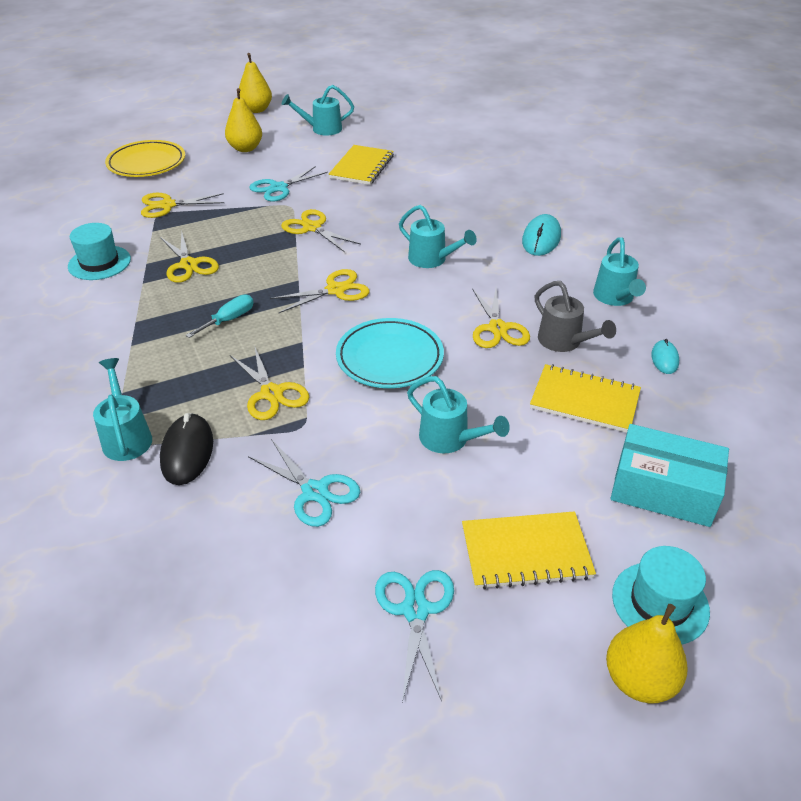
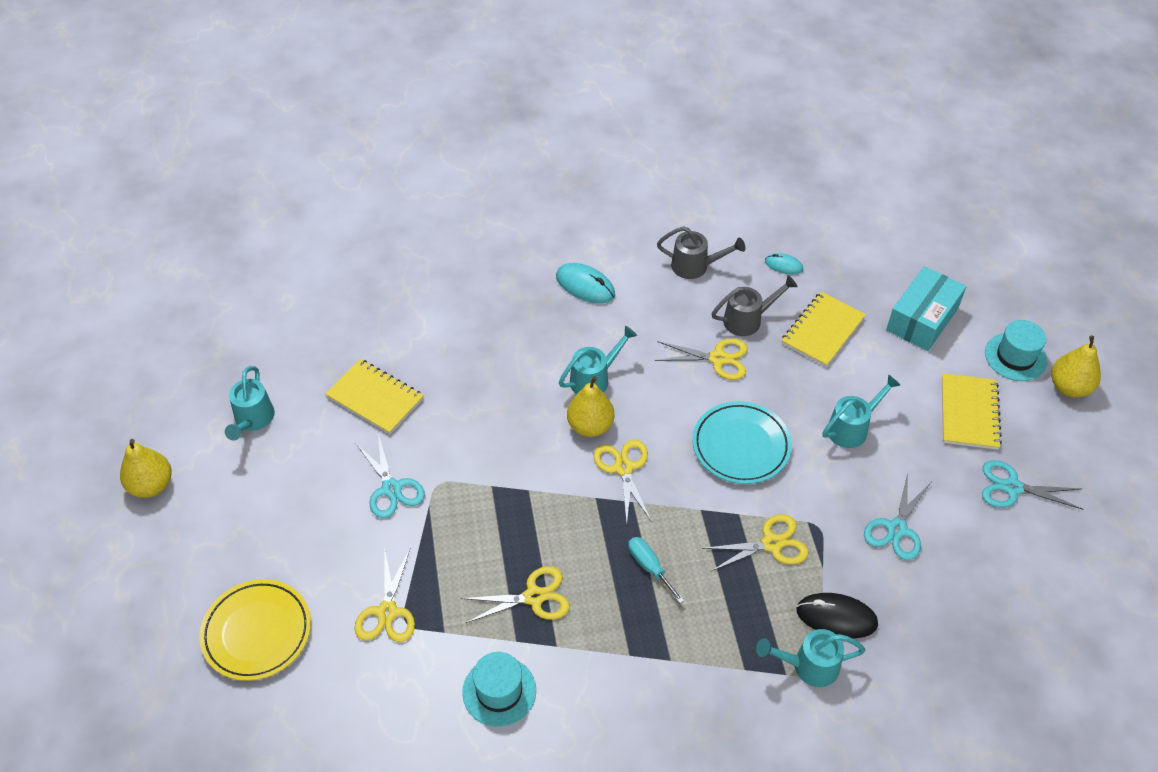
camera: 75 degrees left, 10 degrees up
(245, 148) = (268, 511): yellow pear -> yellow pear (590, 426)
(312, 227) = (496, 469): yellow scissors -> none
(315, 492) = (896, 529): turquoise scissors -> turquoise scissors turned 150 degrees clockwise
(615, 298) = (695, 266): turquoise watering can -> grey watering can

